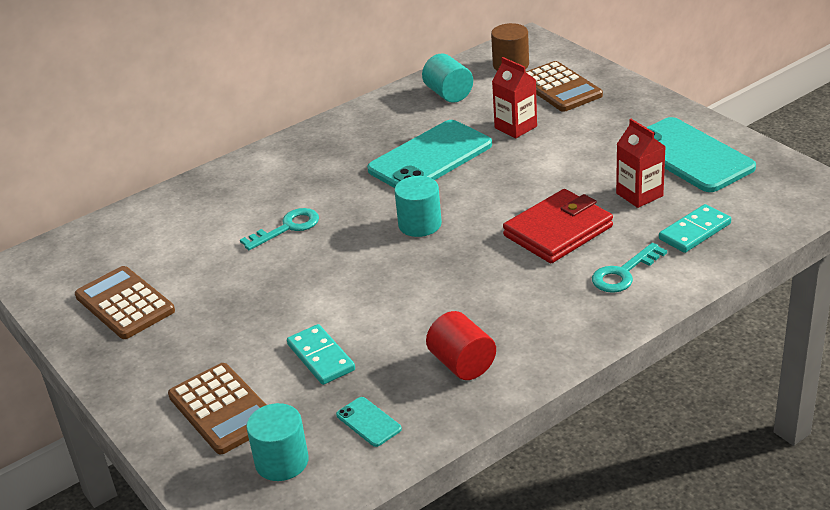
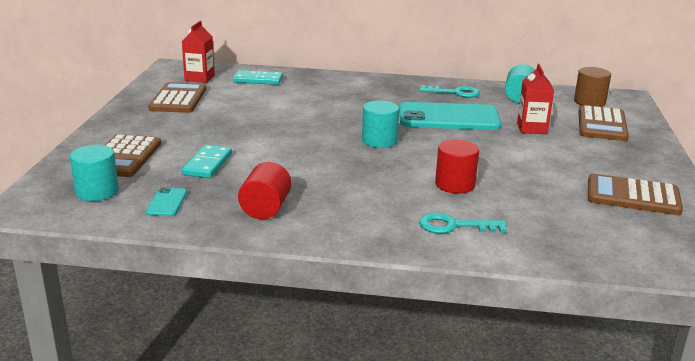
camera: 40 degrees right, 10 degrees down
(287, 228) = (309, 109): turquoise key -> turquoise key (455, 93)
(558, 231) = (455, 184): red wallet -> red cylinder
(639, 195) = (550, 196): red carton -> red carton (199, 78)
(689, 155) = (633, 196): turquoise phone -> brown calculator
(694, 231) = (552, 234): turquoise domino -> turquoise domino (258, 80)

